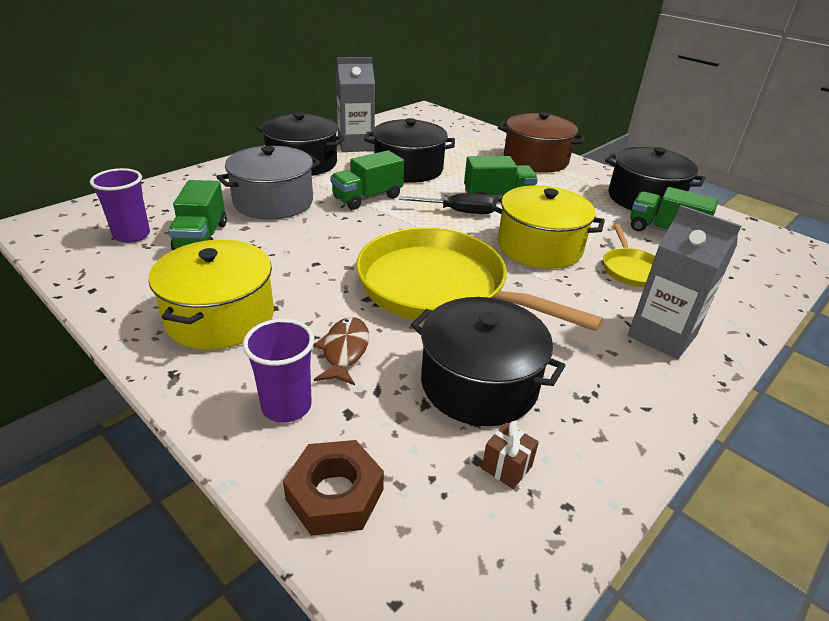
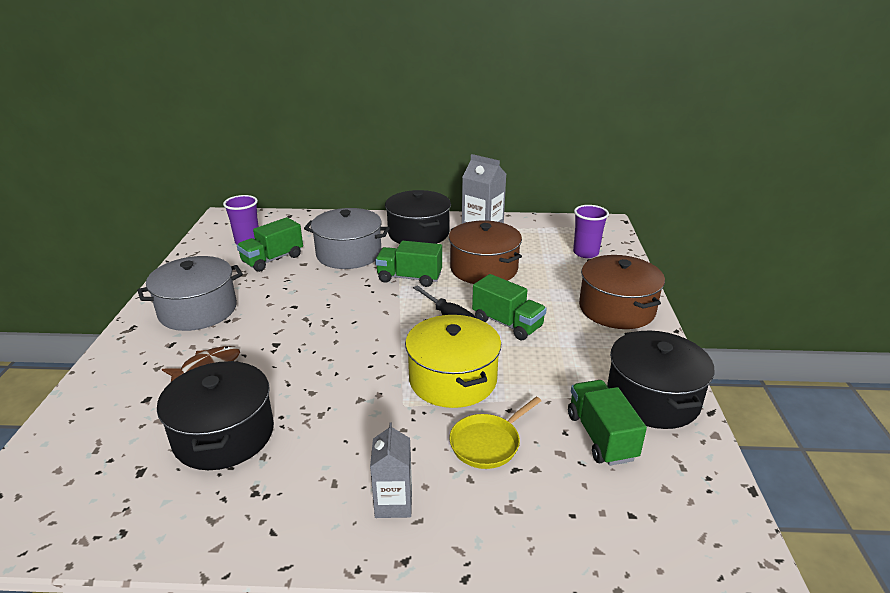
camera: 50 degrees right, 5 degrees down
(220, 317) = (198, 310): yellow pot -> grey pot
(286, 406) = (134, 375): purple cup -> purple cup (585, 253)
(335, 494) = (71, 431): brown nut -> none
(408, 169) = (484, 269): black pot -> brown pot
(439, 288) = (325, 364): yellow pan -> none
(506, 467) = (142, 487): brown gift -> none
(662, 335) = (393, 503): grey carton -> grey carton, size x0.65

